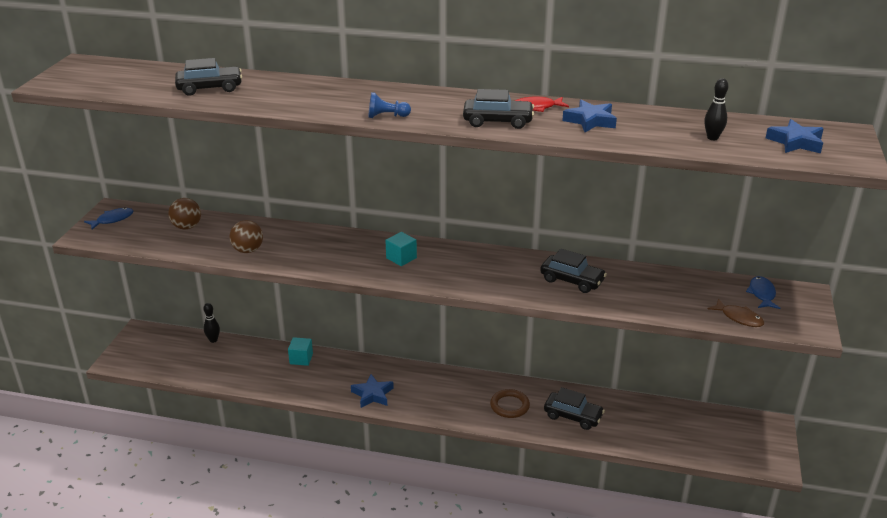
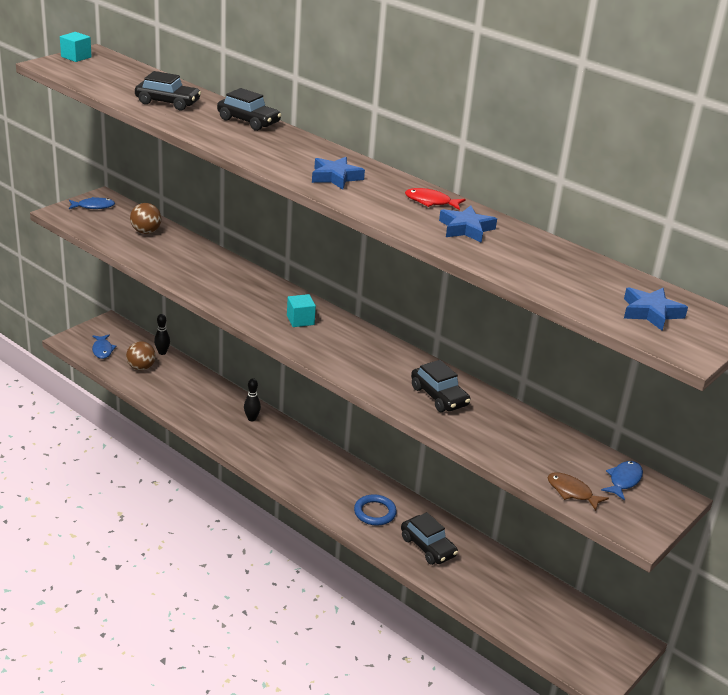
camera: 25 degrees right, 0 degrees up
(154, 359) = (102, 350): none -> blue fish
(248, 250) = (176, 268): brown ball -> brown ball (141, 367)
(301, 359) = (222, 397): turquoise cube -> turquoise cube (76, 57)
(372, 394) = (258, 452): blue star -> blue star (335, 177)
(386, 116) = (283, 169): blue pawn -> none
(498, 121) = (377, 203): black car -> black car (248, 121)
(509, 406) = (375, 512): brown ring -> blue ring
(712, 138) = (567, 281): black bowling pin -> black bowling pin (251, 419)
(739, 318) = (572, 492): brown fish -> brown fish turned 150 degrees clockwise

